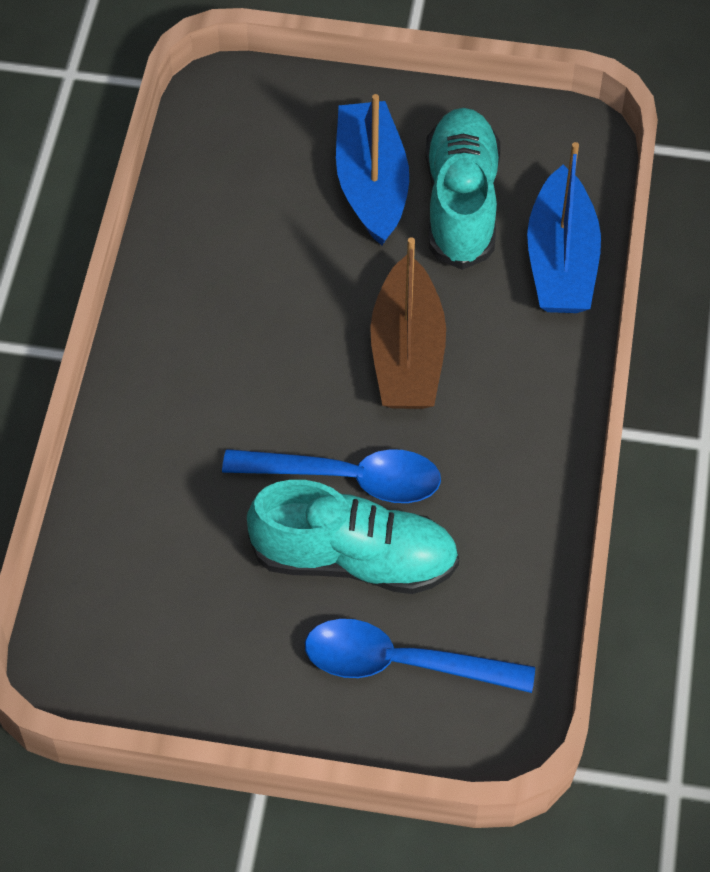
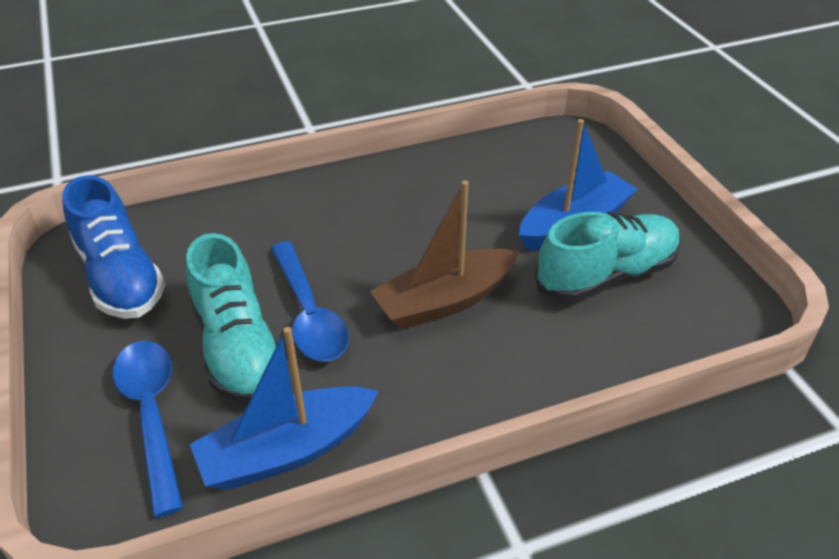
camera: 60 degrees right, 15 degrees down
(164, 637) = (120, 277): none -> blue shoe
(561, 261) = (612, 354): blue boat -> blue boat (287, 450)

